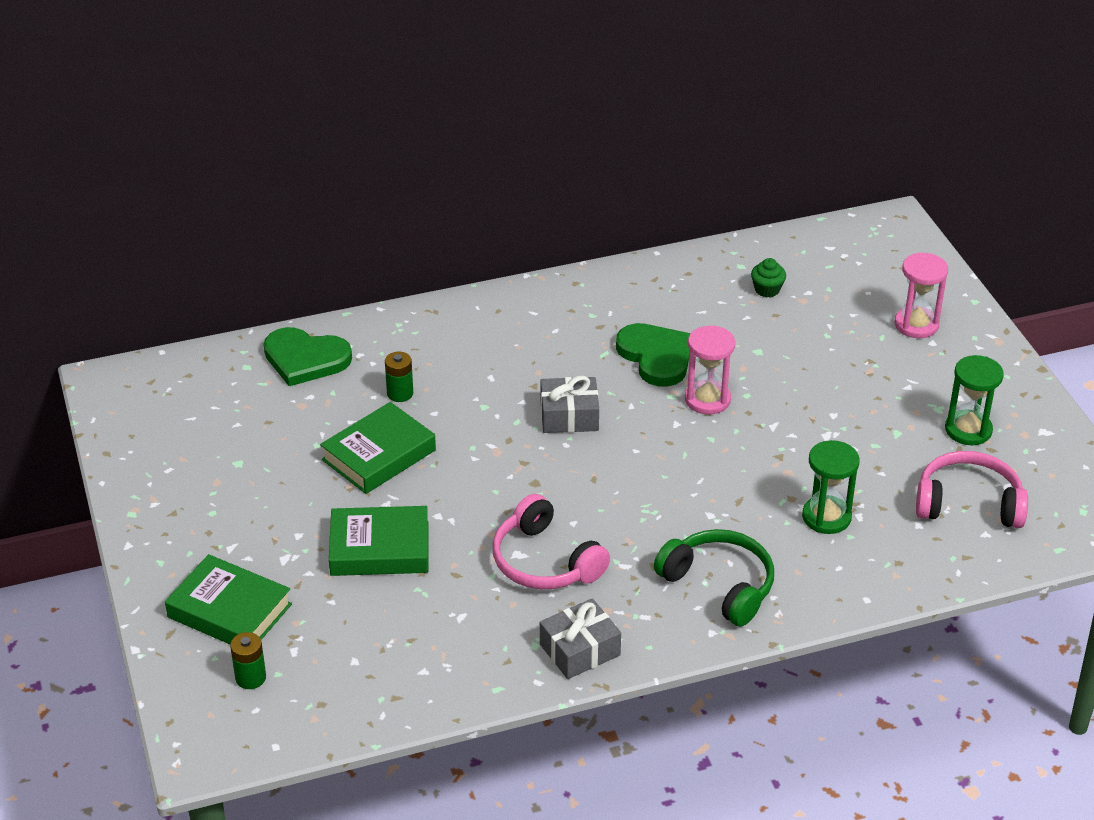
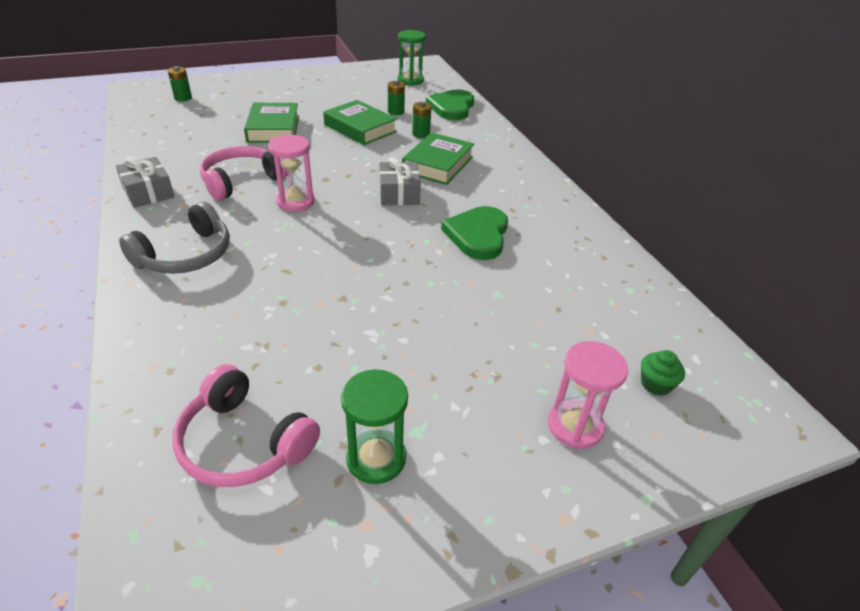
camera: 85 degrees right, 0 degrees up
(230, 611) = (237, 92): green book -> green book (438, 164)
(319, 418) = (396, 112): none -> green battery
(656, 356) = (478, 235): green heart -> green heart turned 135 degrees clockwise
(707, 399) = (422, 260): pink hourglass -> pink hourglass (295, 201)
(719, 585) = (186, 255): green headphones -> grey headphones
(767, 289) = (597, 305): green cupcake -> green cupcake (655, 384)
(826, 517) = (251, 323): green hourglass -> green hourglass (410, 80)
(968, 503) = (243, 442): pink headphones -> pink headphones turned 120 degrees clockwise

